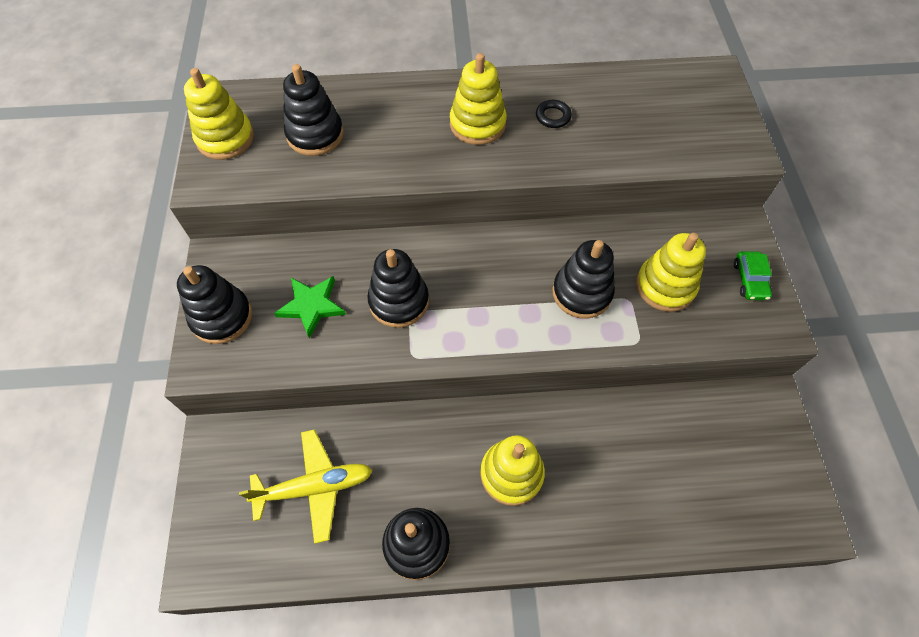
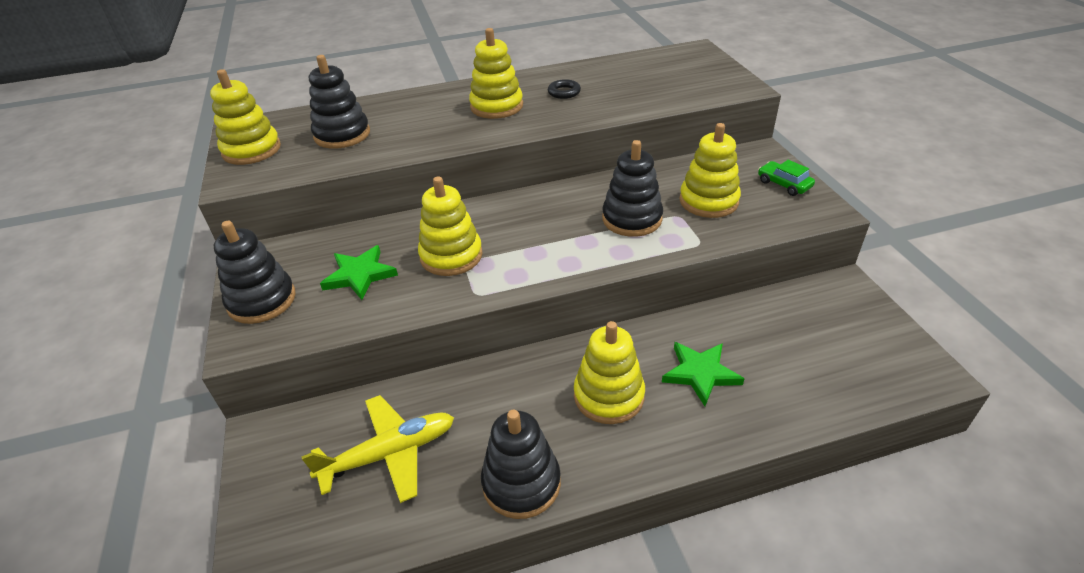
camera: 10 degrees left, 20 degrees down
(399, 301) = (451, 256): black stacking toy -> yellow stacking toy
(600, 469) = (700, 373): none -> green star
(750, 280) = (784, 184): green car -> green car turned 150 degrees clockwise

